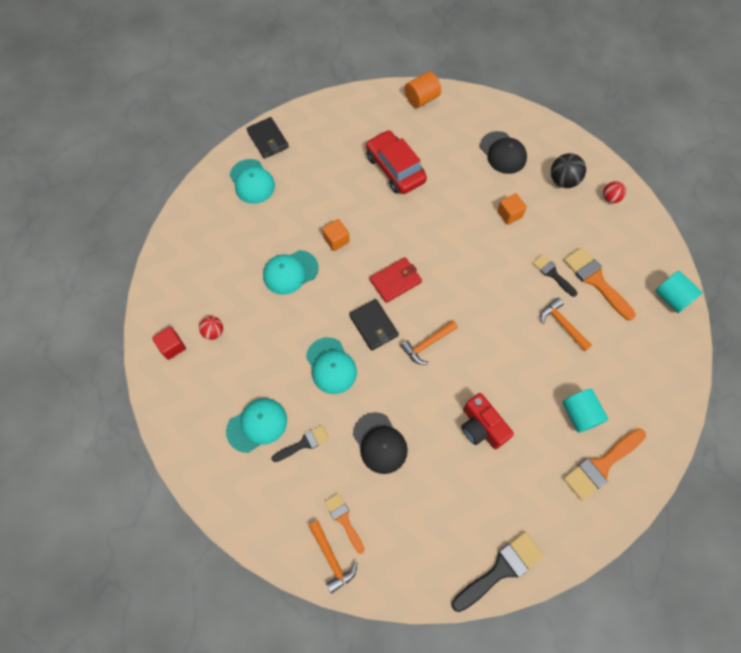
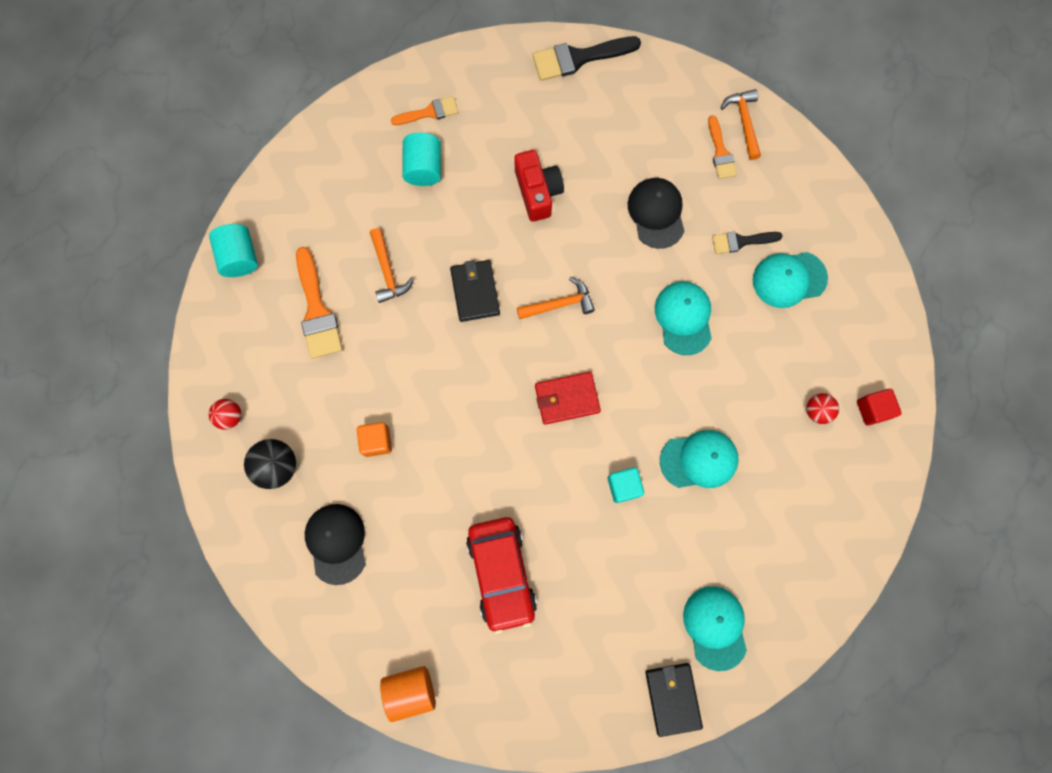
camera: 160 degrees left, 10 degrees up
(336, 240) = (623, 486): orange cube -> turquoise cube
(373, 326) = (615, 349): black wallet -> black wallet (475, 292)
(552, 274) = (365, 338): black brush -> none
(601, 465) = (429, 112): orange brush -> orange brush, size x0.61

